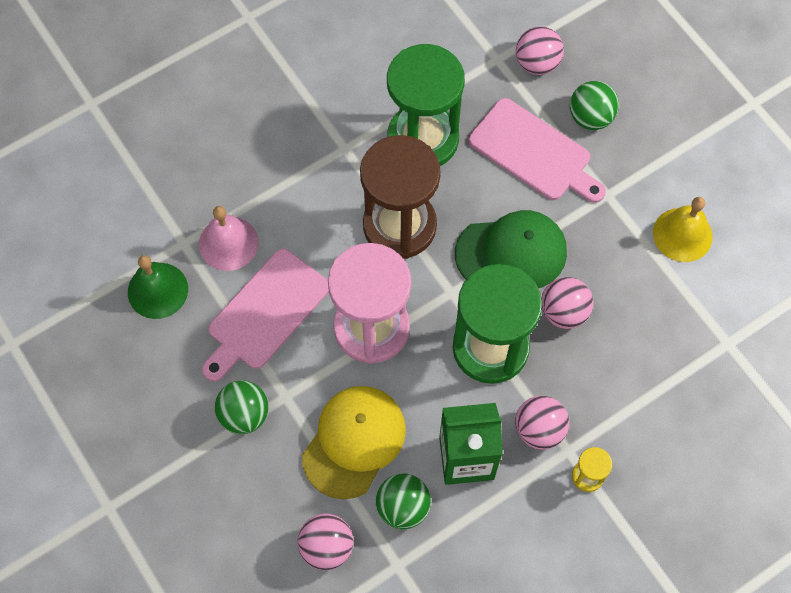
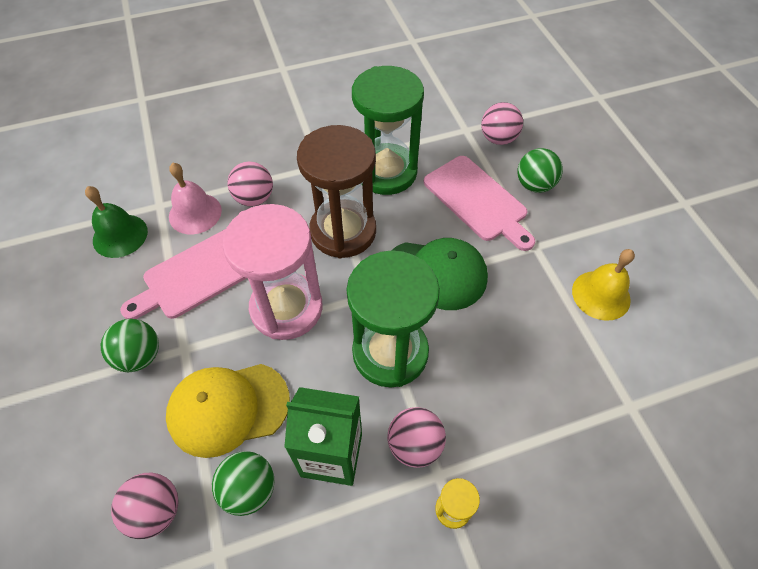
camera: 15 degrees right, 10 degrees down
(354, 442) = (228, 408): yellow cap -> yellow cap turned 150 degrees counterclockwise
(563, 312) = (470, 337): pink ball -> pink ball (254, 198)

